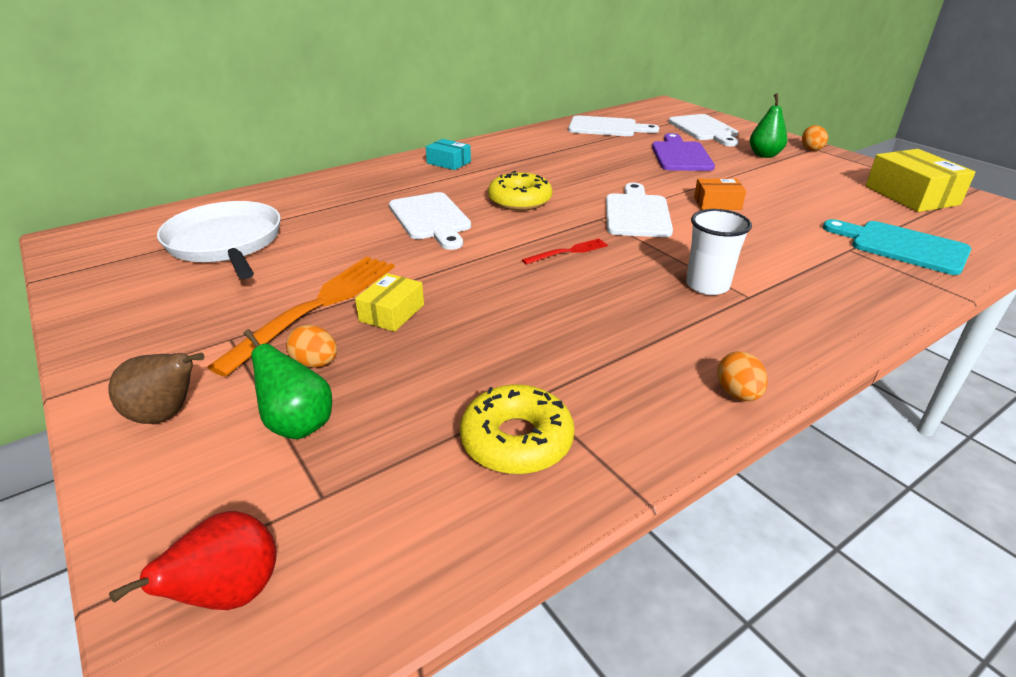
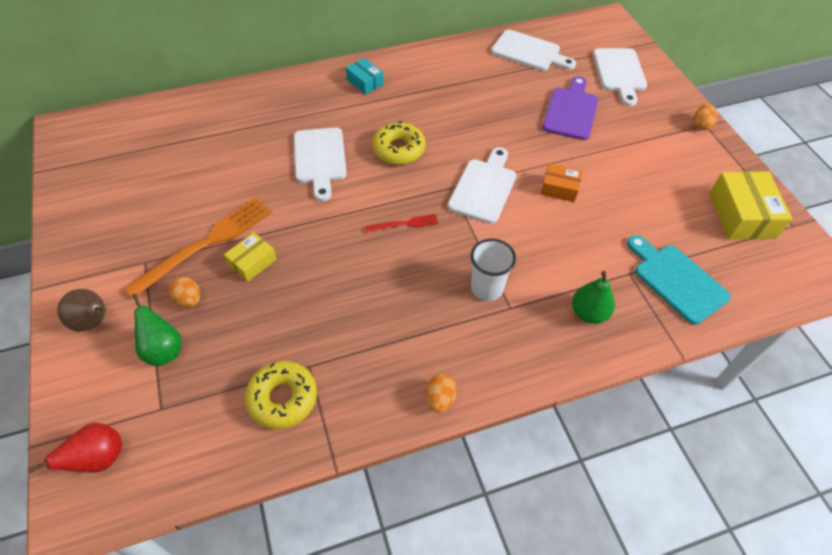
camera: 15 degrees right, 20 degrees up
(226, 243) = (165, 157): white pan -> none
(764, 155) = (649, 126): green pear -> green pear (588, 313)

